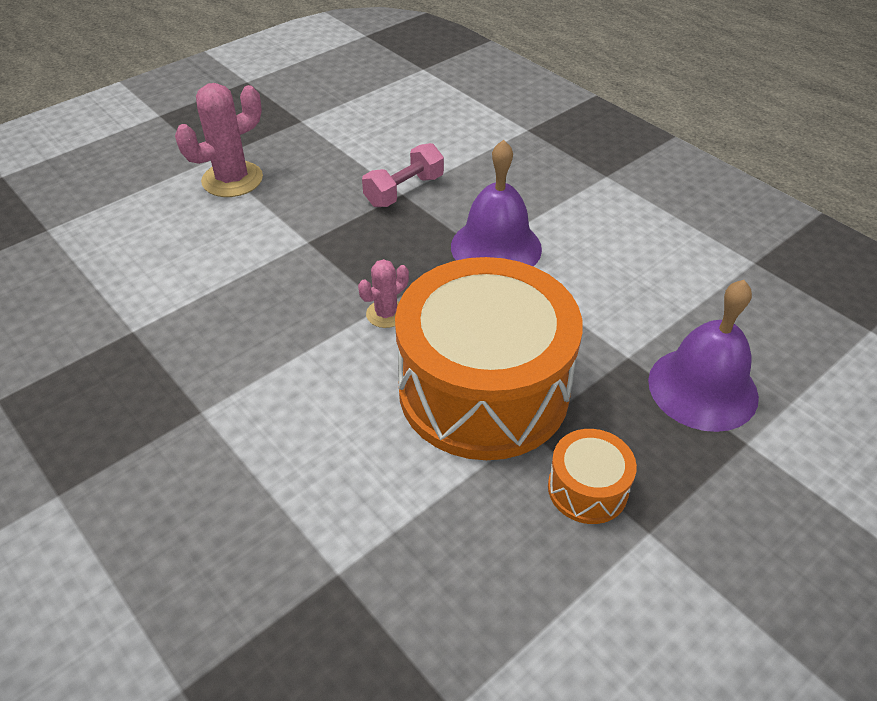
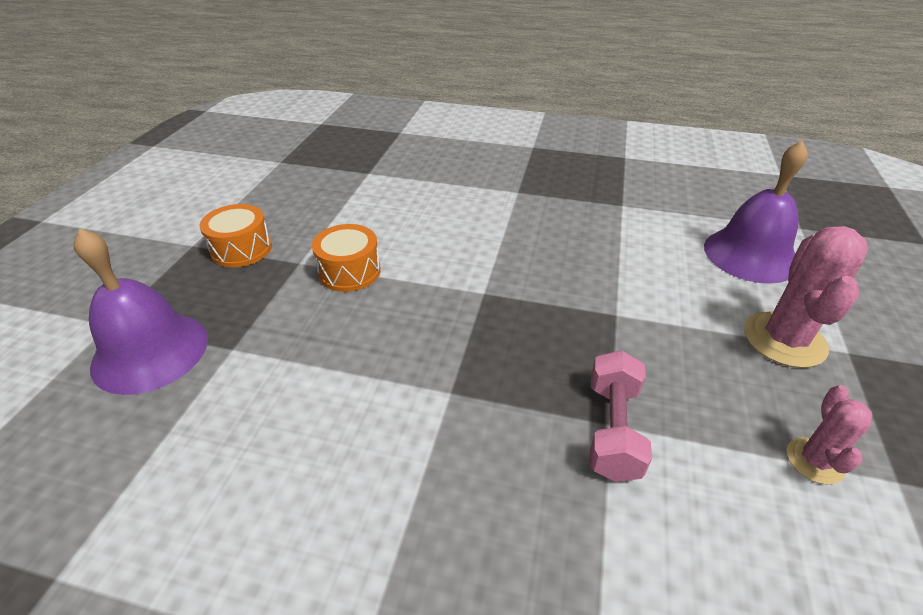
camera: 145 degrees right, 5 degrees down
(386, 314) = (474, 287): pink cactus -> pink cactus (814, 461)
(483, 389) = (349, 271): orange drum -> orange drum, size x0.42
(496, 247) = (435, 405): purple bell -> purple bell (750, 255)

